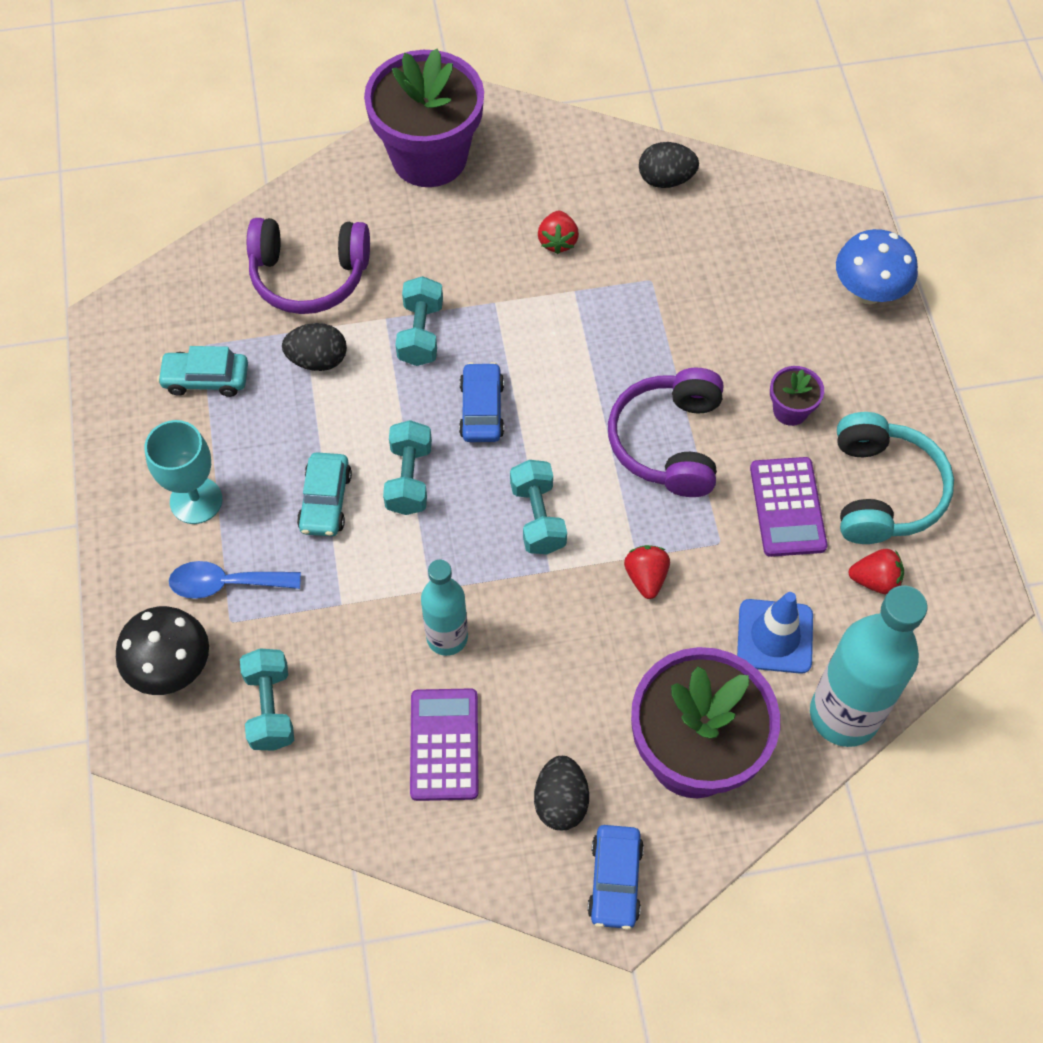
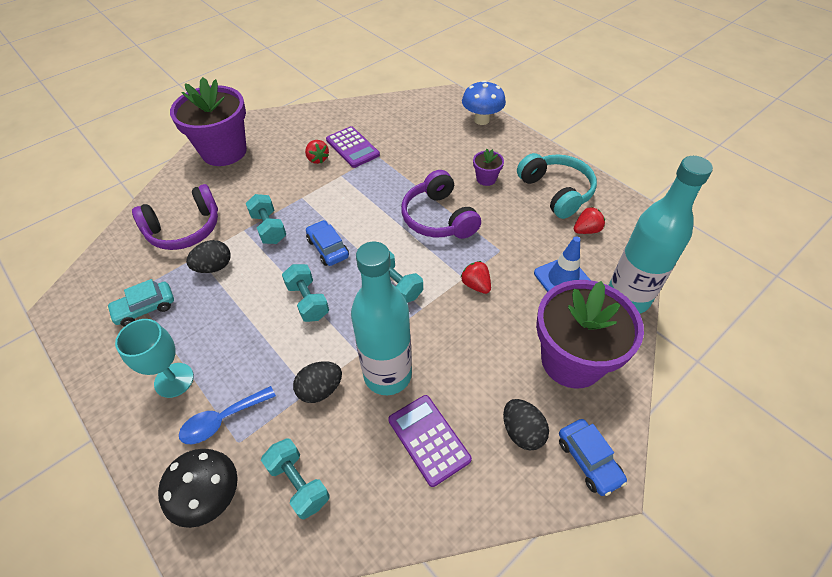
camera: 30 degrees left, 10 degrees down
(325, 501) = (263, 338): turquoise car -> none
(447, 637) = (387, 375): turquoise bottle -> turquoise bottle, size x1.67
(666, 179) = (354, 115): black egg -> black egg (320, 390)
(787, 507) = (519, 219): purple calculator -> purple calculator (352, 147)

